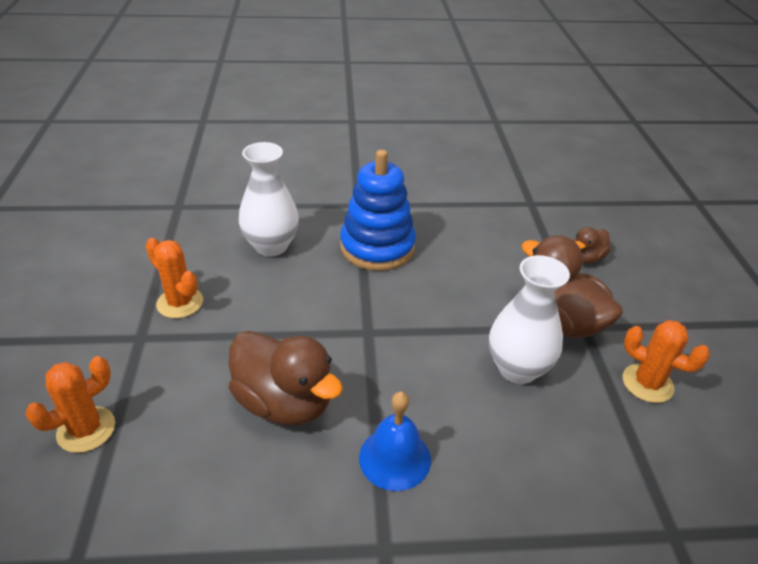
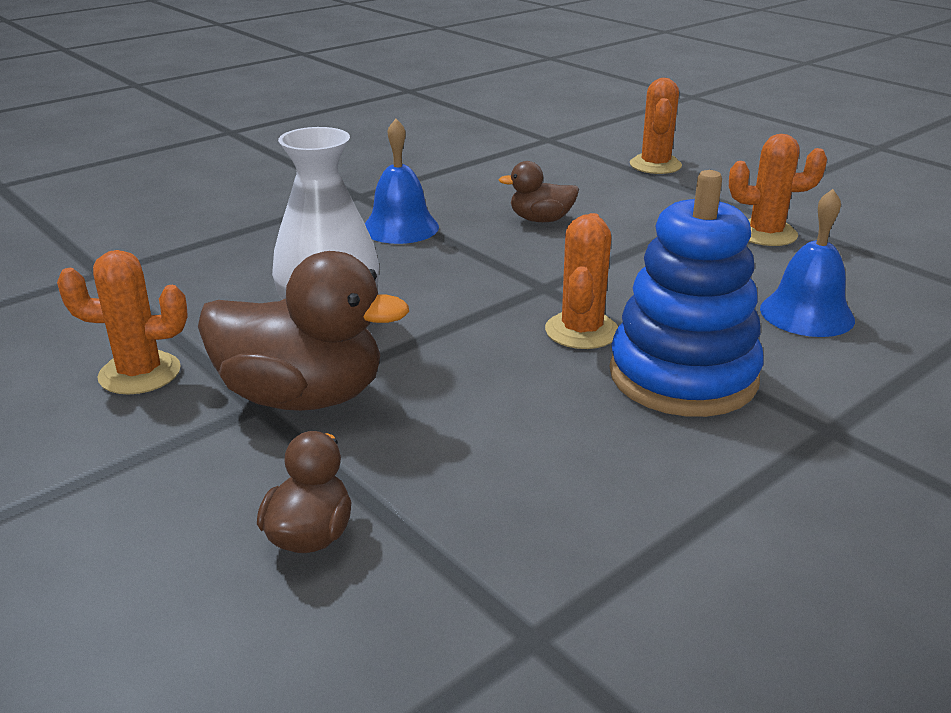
camera: 145 degrees right, 10 degrees down
(271, 246) = (807, 314): white vase -> blue bell
(284, 403) = (541, 220): brown duck -> brown duck, size x0.53
(388, 291) = (581, 331): none -> orange cactus

